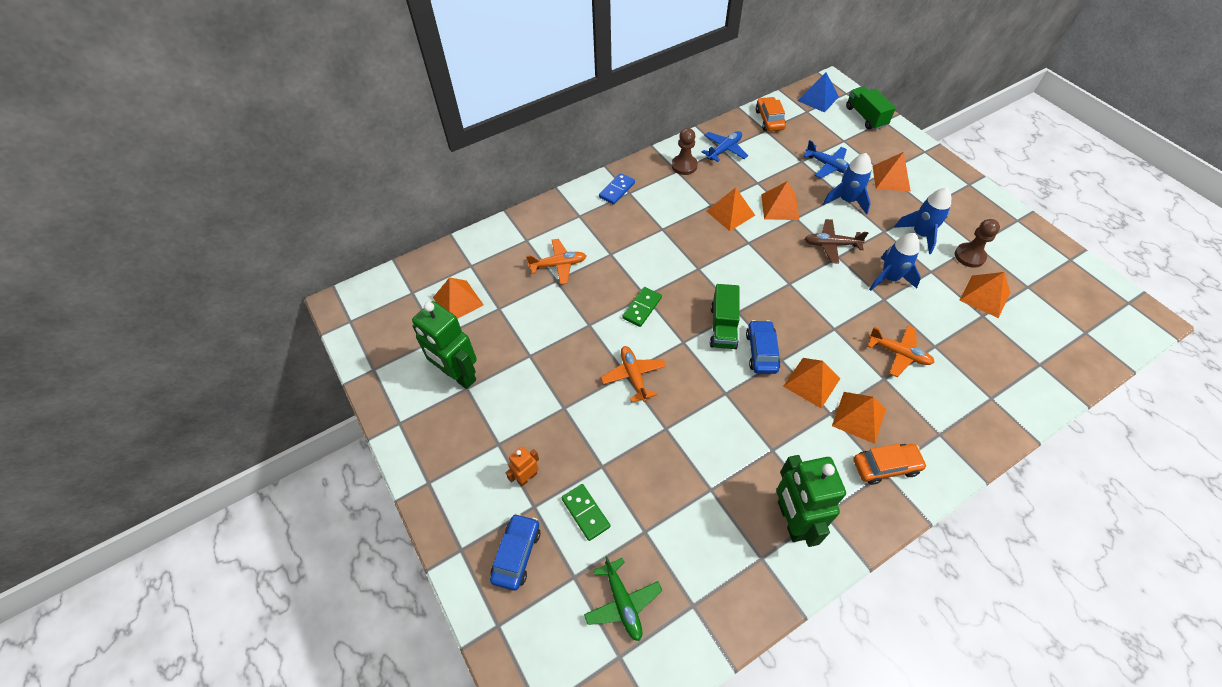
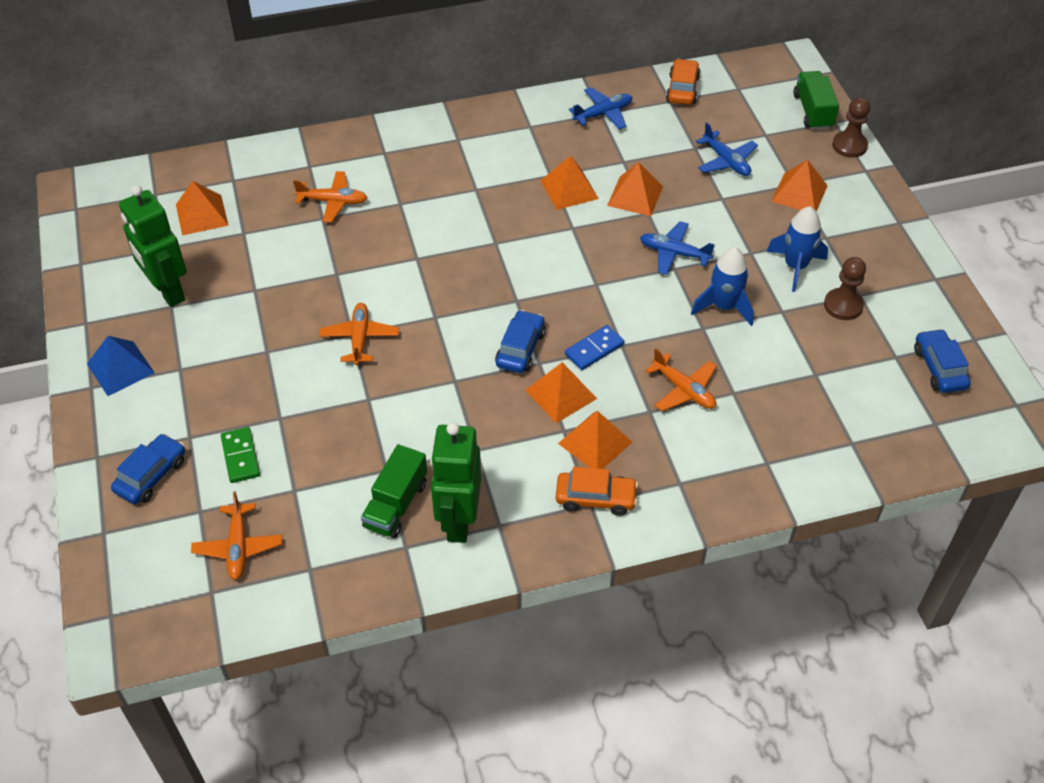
camera: 15 degrees right, 5 degrees down
(527, 477) = (195, 408): orange robot -> none
(617, 190) = (444, 133): blue domino -> blue domino (594, 349)
(622, 602) = (238, 547): green plane -> orange plane
(642, 308) = (406, 270): green domino -> none
(684, 166) = (542, 122): brown pawn -> brown pawn (849, 146)
(723, 327) = (490, 312): green truck -> green truck (396, 505)
(818, 99) = (762, 76): blue pyramid -> blue pyramid (120, 368)
(831, 245) = (674, 253): brown plane -> blue plane
(846, 200) = (725, 207): blue rocket -> none
(985, 296) = (832, 354): orange pyramid -> none
(1061, 288) = (939, 368): none -> blue car

